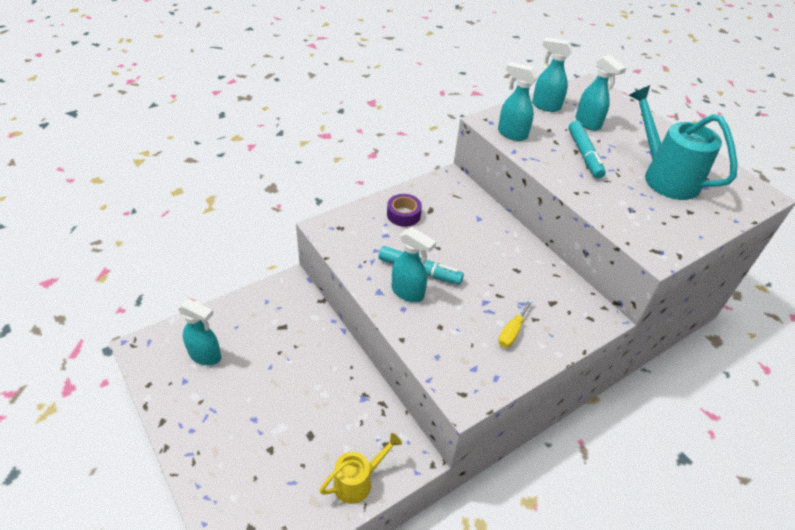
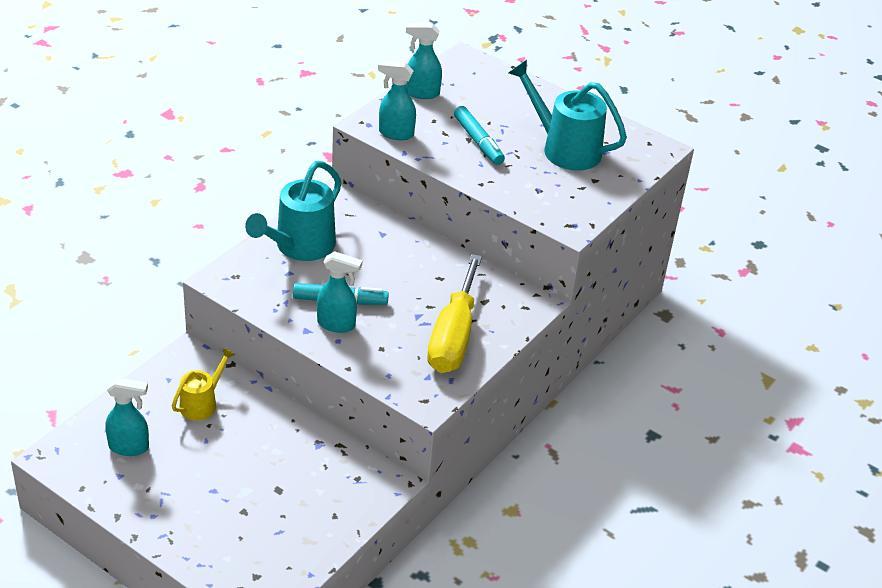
camera: 20 degrees left, 5 degrees down
(358, 481) = (343, 514): yellow watering can -> yellow watering can (202, 403)
(403, 214) = (299, 247): purple tape -> turquoise watering can
(512, 332) = (453, 337): yellow screwdriver -> yellow screwdriver, size x2.41
(588, 123) = (473, 105): turquoise spray bottle -> none

